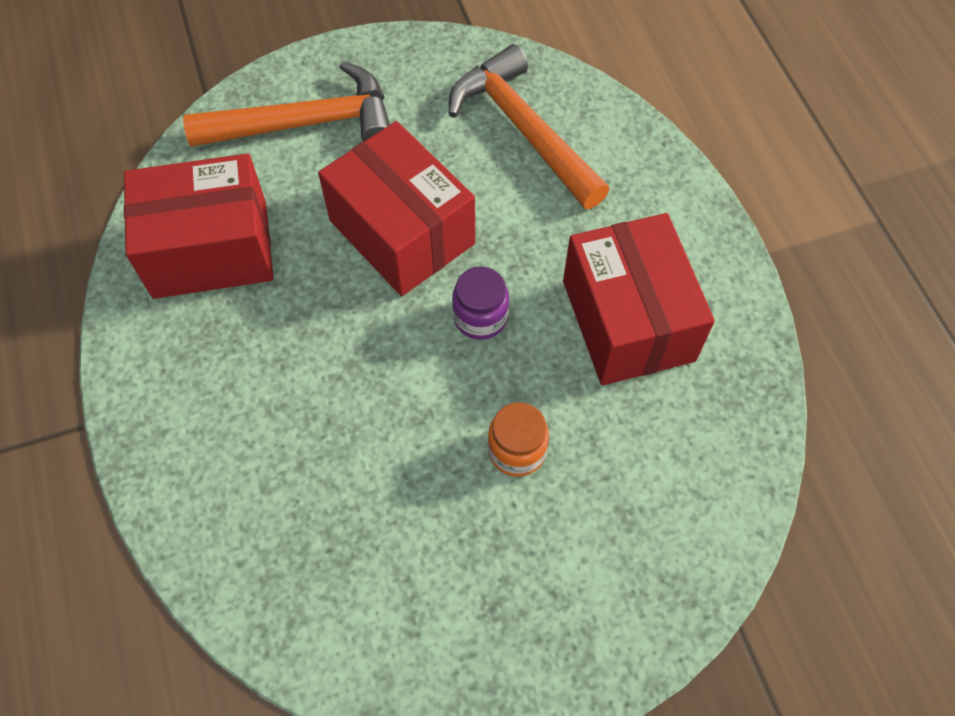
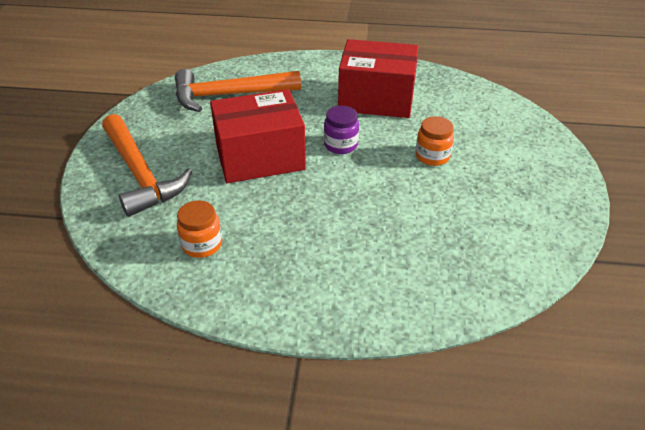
camera: 65 degrees left, 20 degrees down
(210, 249) = (202, 244): red box -> orange jar
(305, 123) = (140, 174): orange hammer -> orange hammer turned 135 degrees clockwise

